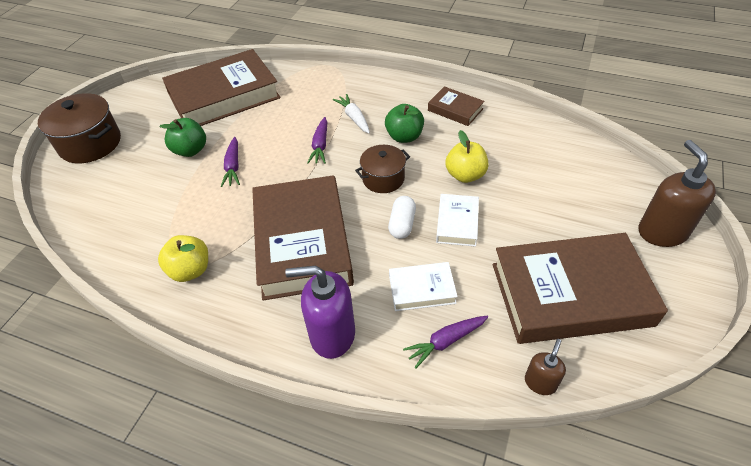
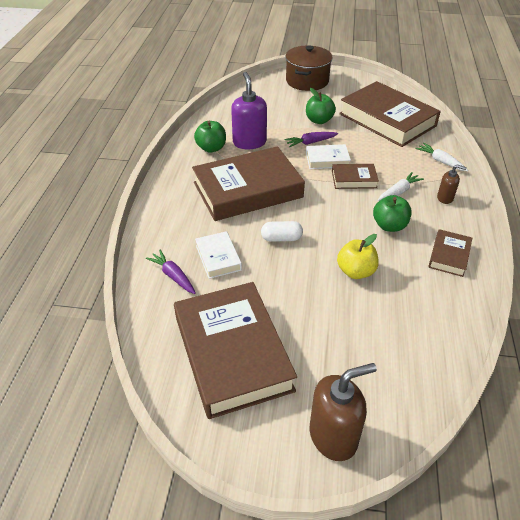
camera: 75 degrees right, 5 degrees down
(190, 270) = (211, 148): yellow apple -> green apple
(317, 79) = (440, 161): none -> white carrot
(320, 145) = (354, 179): purple carrot -> brown book
(332, 334) = (171, 218): purple soap dispenser -> purple soap dispenser (249, 142)
(383, 179) = (329, 220): brown pot -> none
(457, 223) = (293, 271): white book -> white book (327, 160)
(540, 382) = (143, 333): brown soap dispenser -> brown soap dispenser (445, 198)

